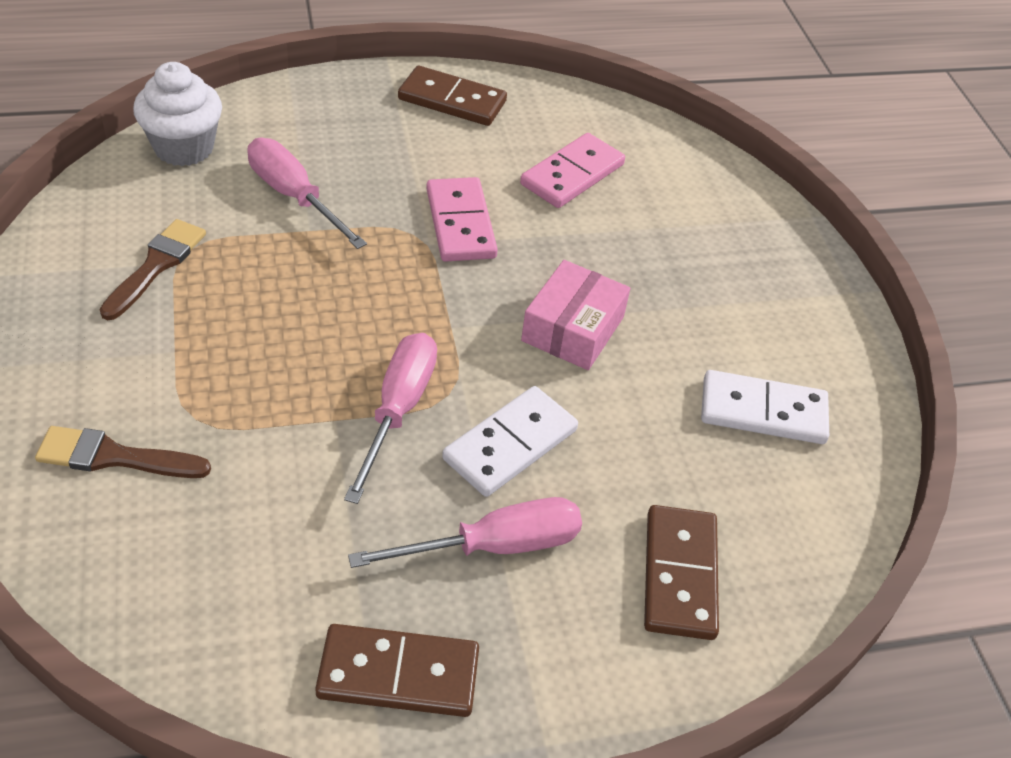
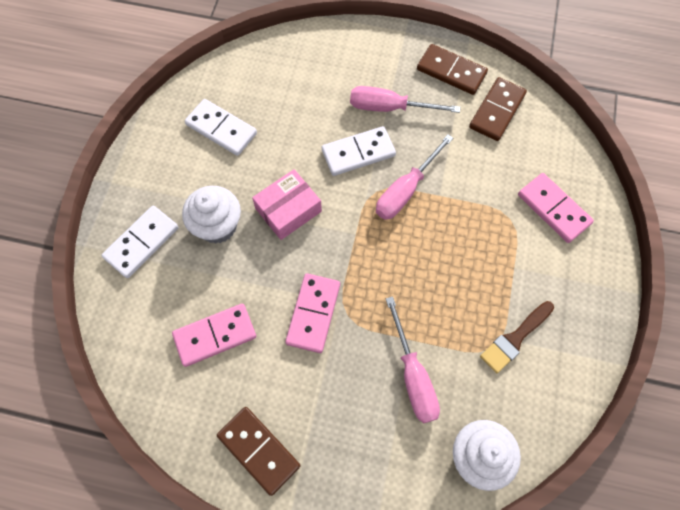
camera: 150 degrees left, 20 degrees up
(115, 457) = (553, 209): brown brush -> pink domino
(660, 282) = (217, 226): none -> white cupcake
(680, 575) = (315, 70): brown domino -> brown domino (497, 111)
(743, 237) = (142, 243): none -> white domino

